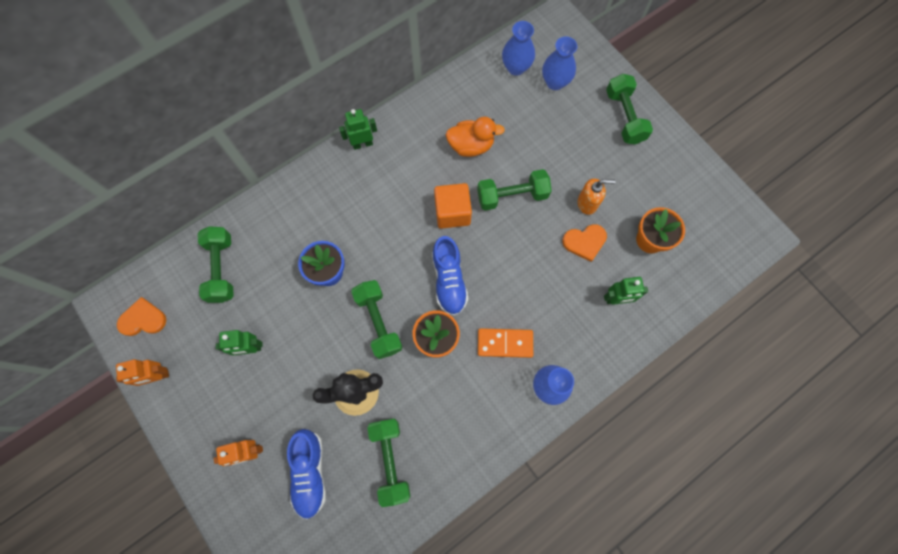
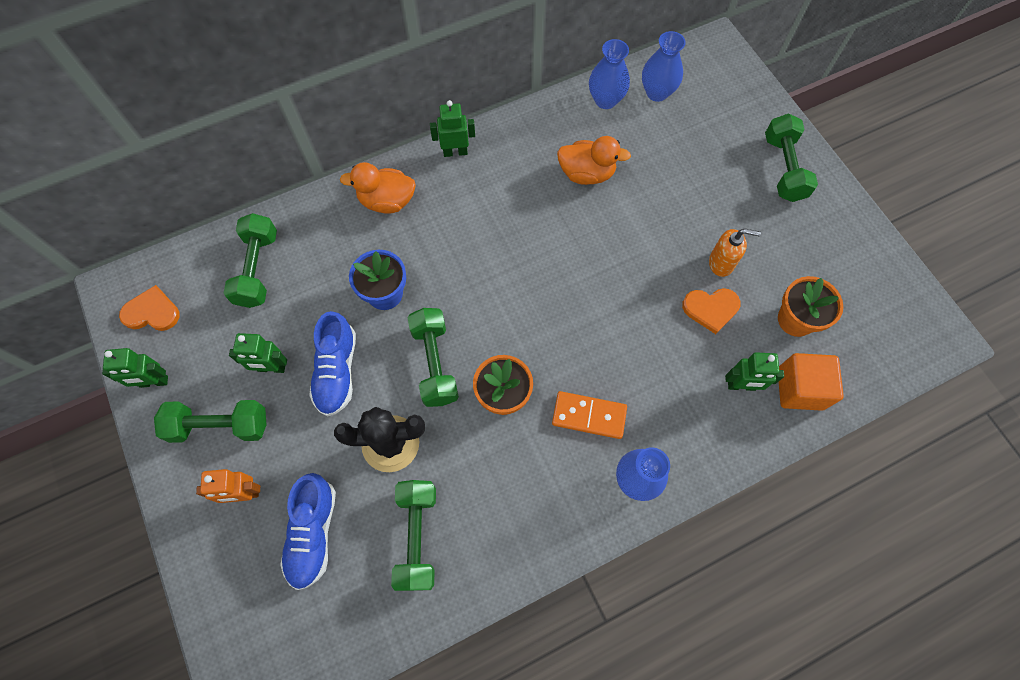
camera: 10 degrees right, 5 degrees down
(158, 376) = (154, 382): orange robot -> green robot
(315, 195) = (387, 201): none -> orange duck
(449, 281) = (531, 328): blue shoe -> blue shoe (337, 371)
(452, 212) = (550, 247): orange cube -> orange cube (800, 389)
(512, 196) = (627, 239): green dumbbell -> green dumbbell (220, 426)
(555, 82) = (702, 116): blue vase -> blue vase (605, 100)

